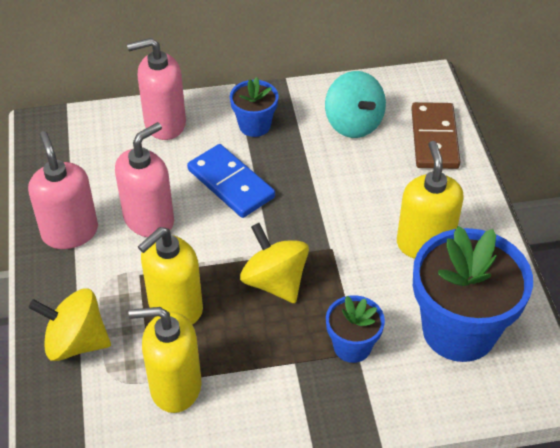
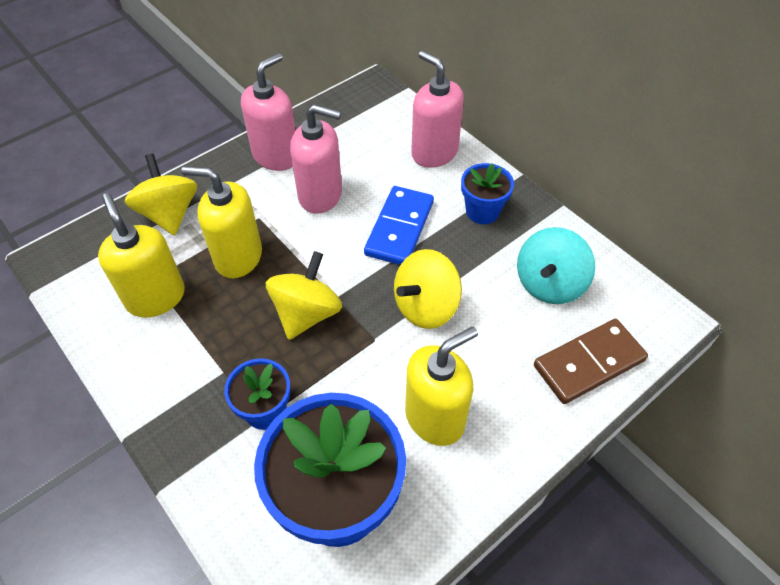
camera: 60 degrees right, 5 degrees up
(323, 203) = (426, 306): none -> yellow spinning top

